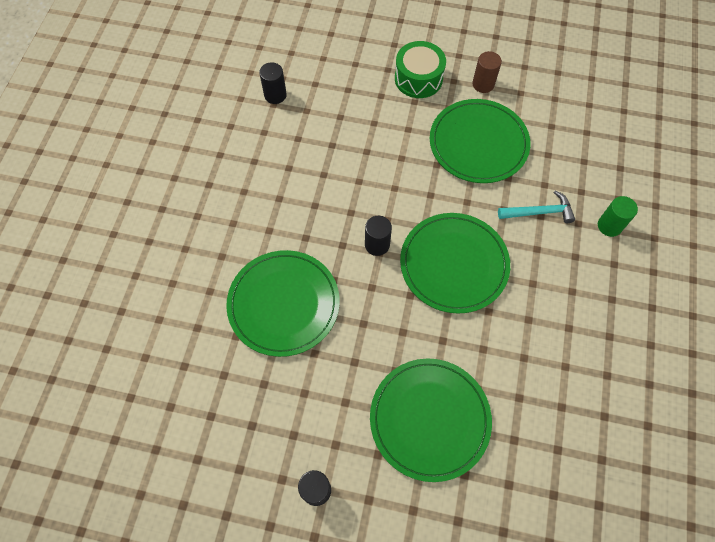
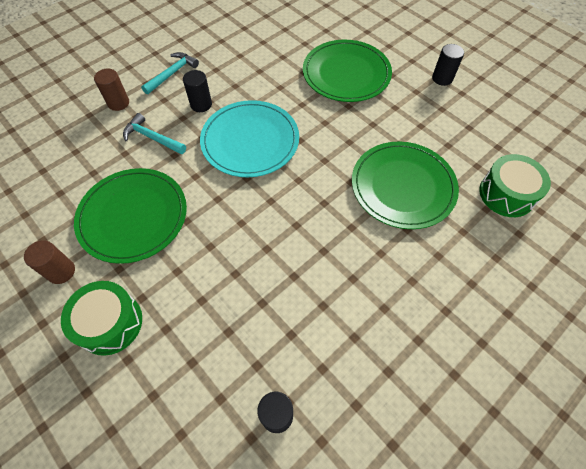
camera: 145 degrees left, 5 degrees down
(183, 357) = (506, 194): none -> green drum
(377, 244) = (295, 186): black cylinder -> black cylinder (201, 104)
(454, 264) = (250, 141): green plate -> turquoise plate
(603, 291) = (172, 74): none -> turquoise hammer
(609, 226) = (118, 103): green cylinder -> brown cylinder

